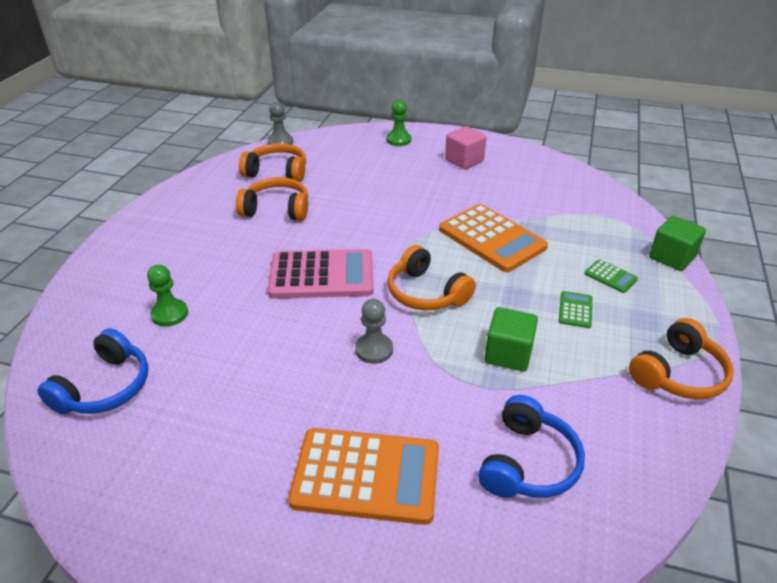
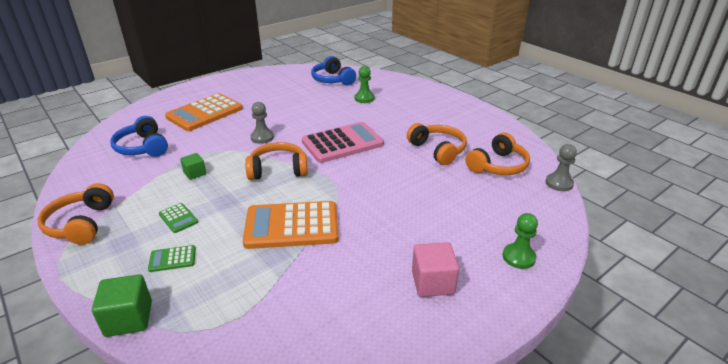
camera: 125 degrees right, 5 degrees down
(276, 209) = (438, 150): orange headphones -> orange headphones turned 75 degrees counterclockwise
(322, 275) = (342, 143): pink calculator -> pink calculator turned 150 degrees counterclockwise
(508, 354) = (195, 173): green cube -> green cube, size x0.62

